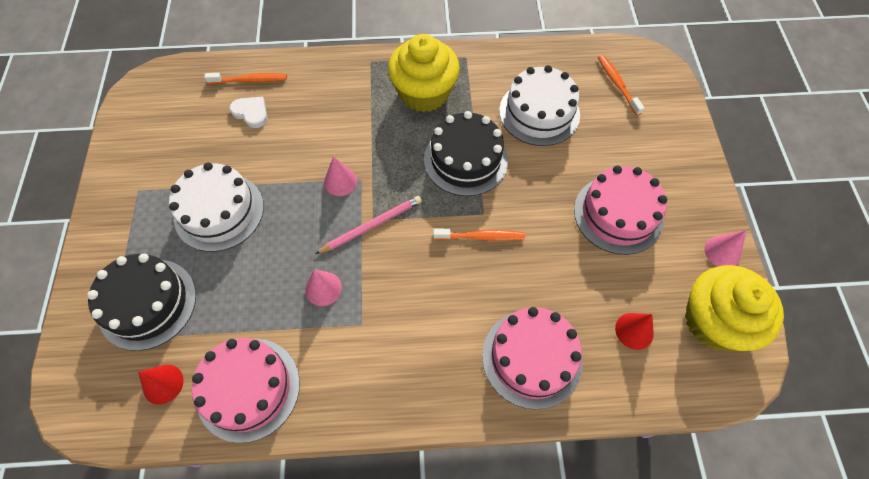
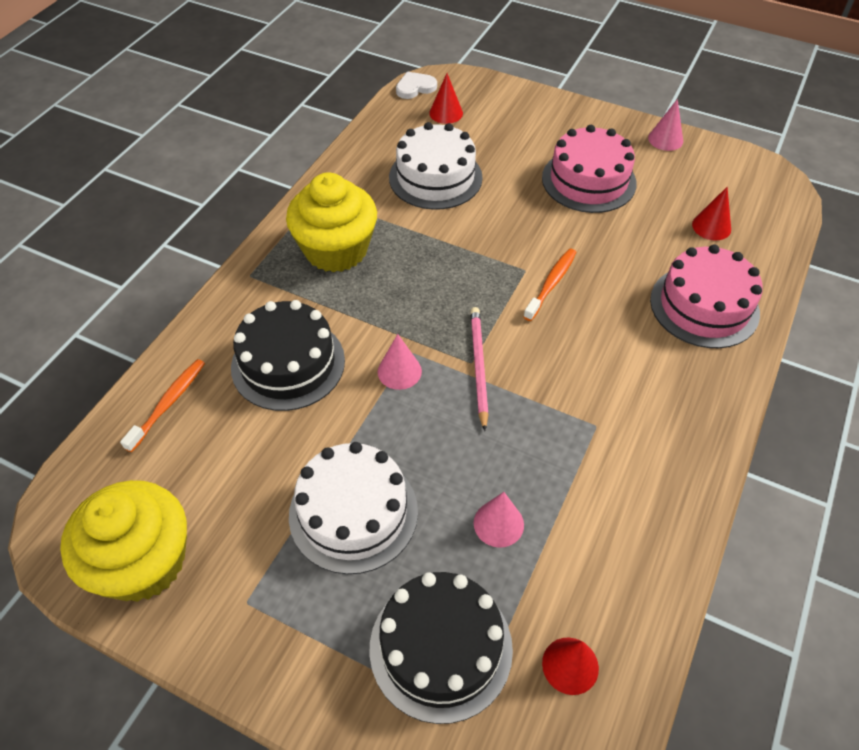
camera: 60 degrees left, 10 degrees down
(248, 389) = (622, 568): pink cake -> none
(251, 113) = (223, 421): white heart -> white heart (415, 87)
(323, 288) = (532, 443): pink cone -> pink cone (498, 523)
(465, 159) = (450, 255): black cake -> black cake (288, 363)
(617, 84) = (446, 113): orange toothbrush -> red cone
(714, 321) = (727, 176): yellow cupcake -> yellow cupcake (143, 562)

